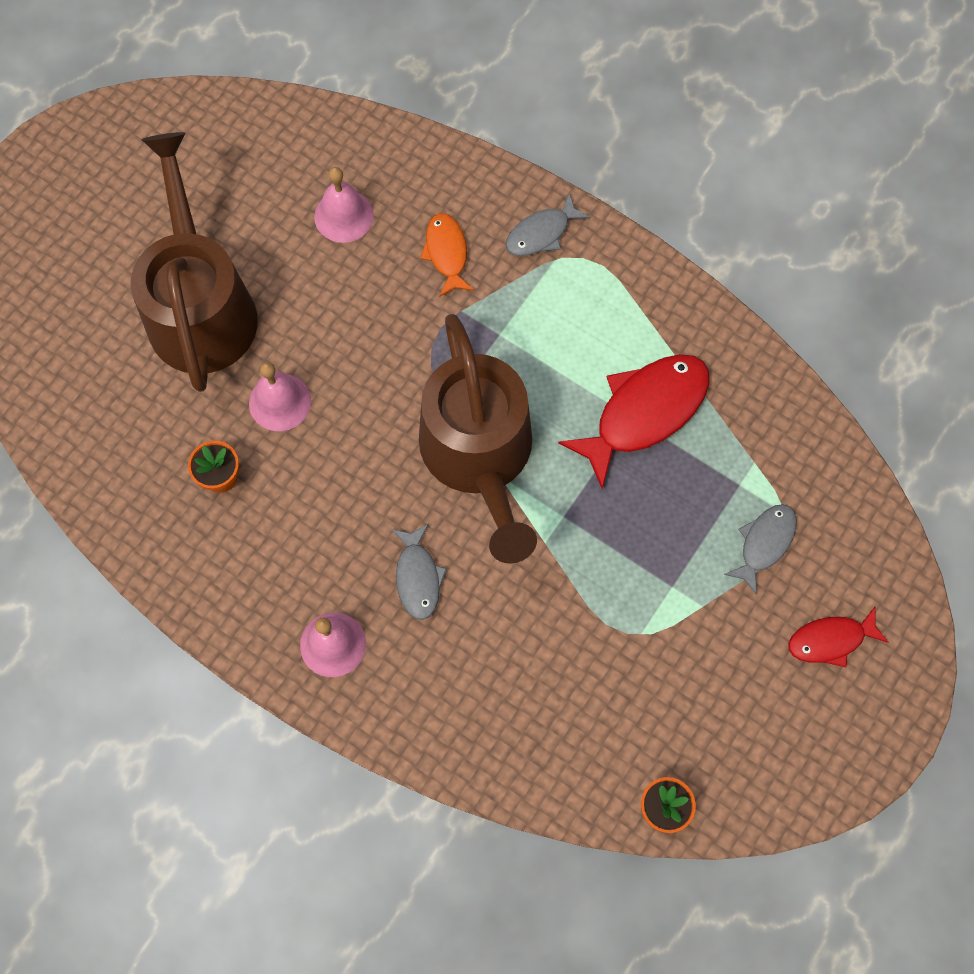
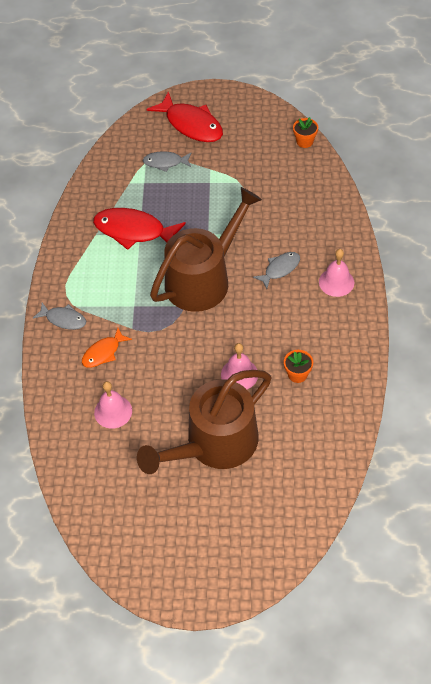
camera: 120 degrees left, 15 degrees down
(830, 640) = (191, 124): red fish -> red fish, size x1.78

